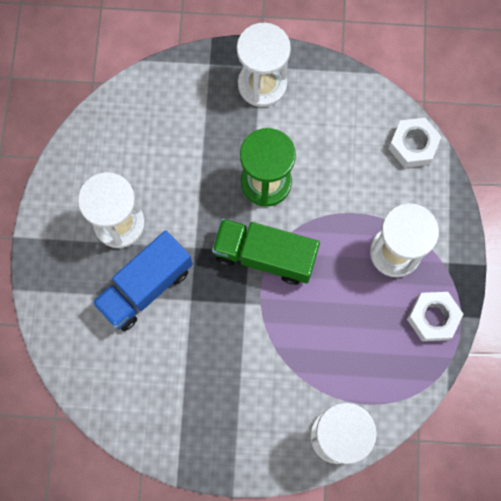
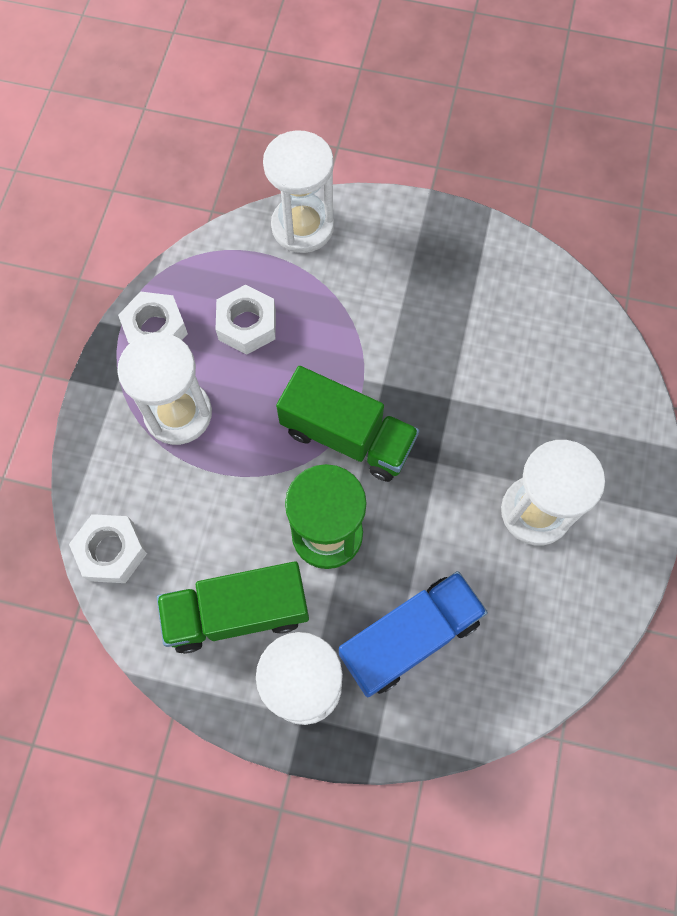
camera: 170 degrees left, 5 degrees down
(145, 287) = (507, 423): blue truck -> blue truck (409, 637)
(316, 121) = (237, 612): none -> green truck
(361, 335) = (247, 325): none -> white nut

